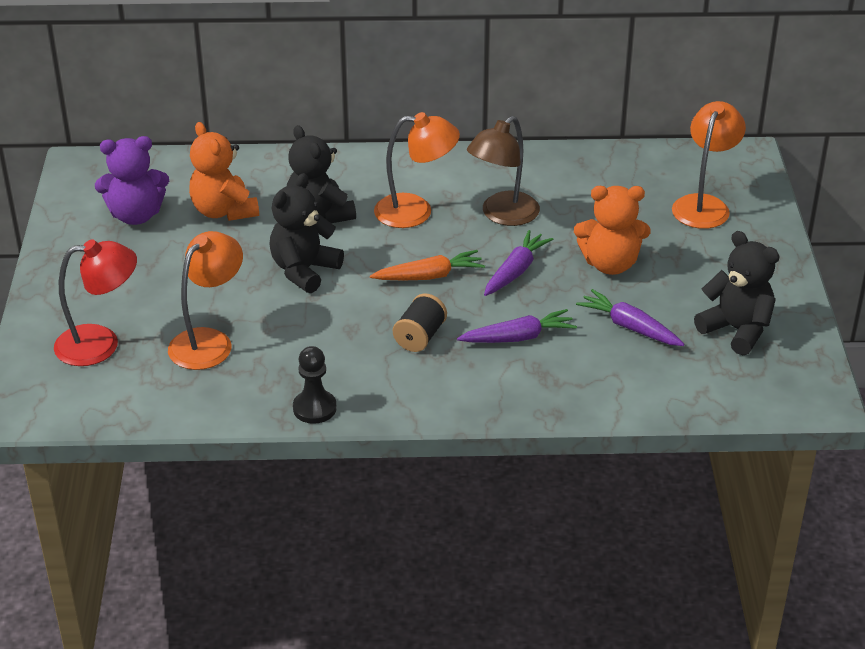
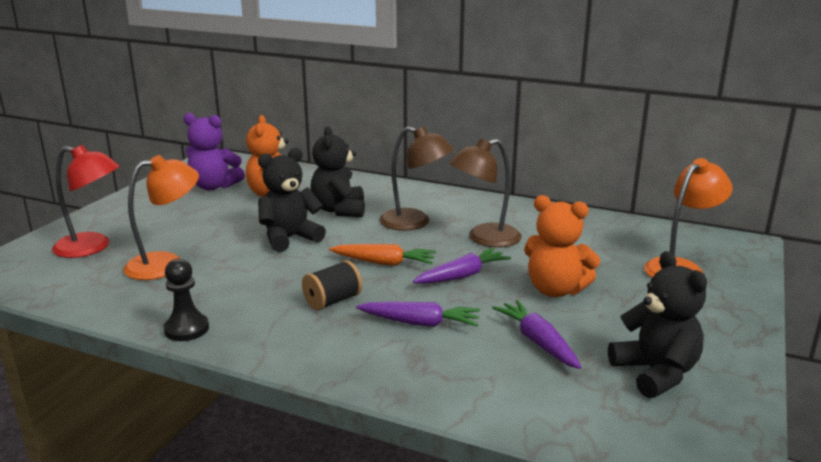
camera: 25 degrees right, 15 degrees down
(416, 211) = (415, 222): orange lamp -> brown lamp

